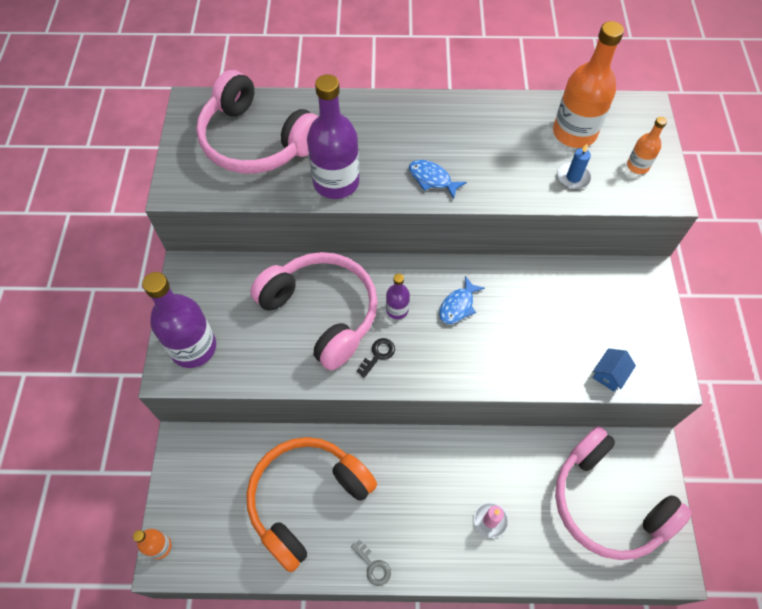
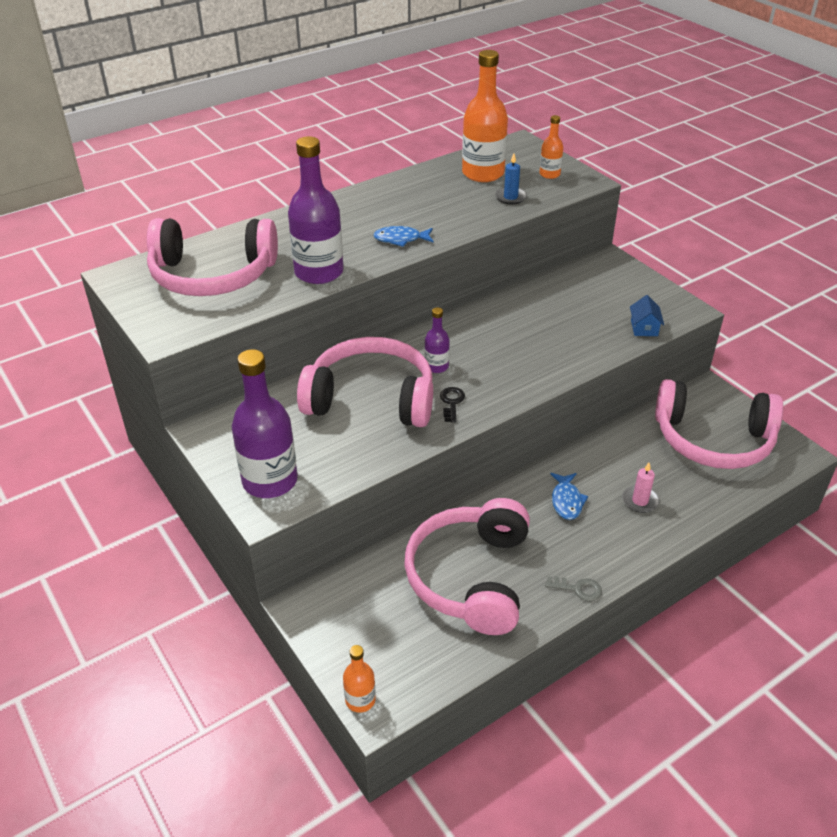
camera: 35 degrees left, 20 degrees down
(307, 500) = (471, 577): orange headphones -> pink headphones
(458, 306) = (485, 341): blue fish -> blue fish (566, 501)

